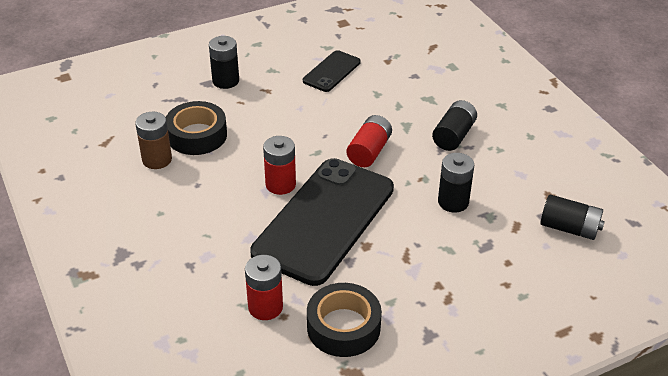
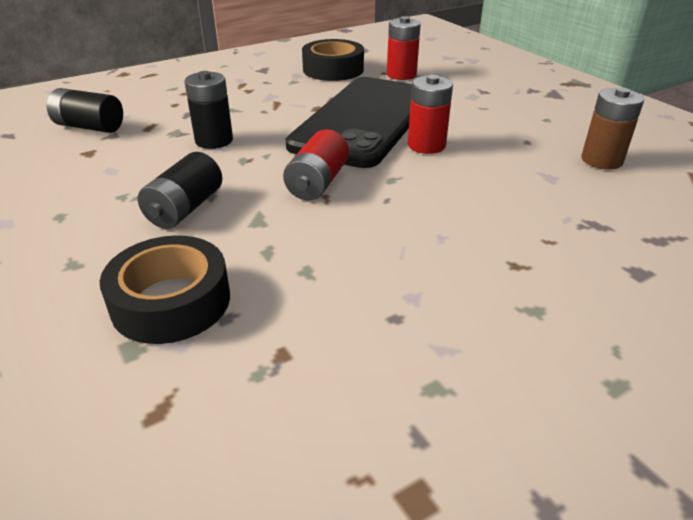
camera: 175 degrees right, 5 degrees down
(197, 135) = (576, 189): black tape -> black tape (171, 301)
(225, 81) = (608, 278): black battery -> none
(331, 71) = (405, 314): black phone -> none

